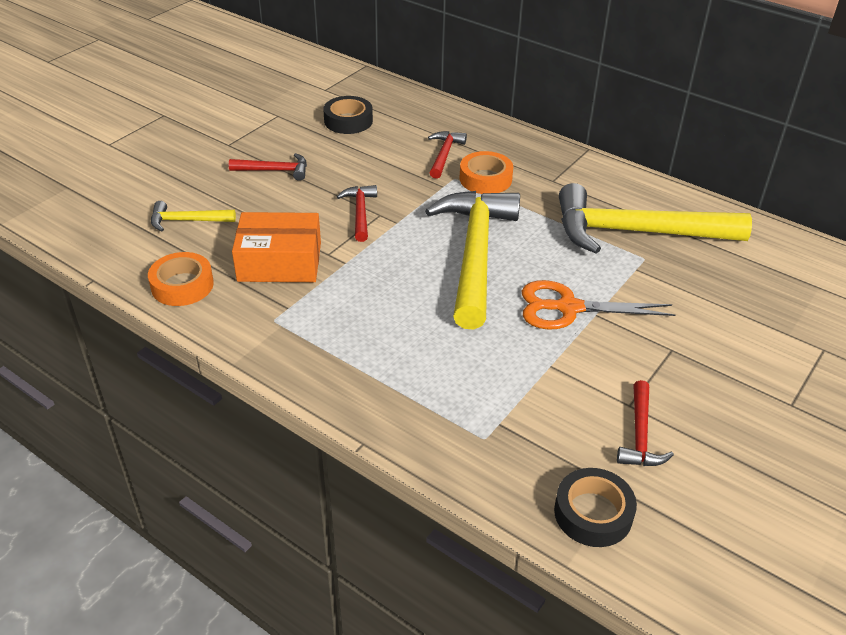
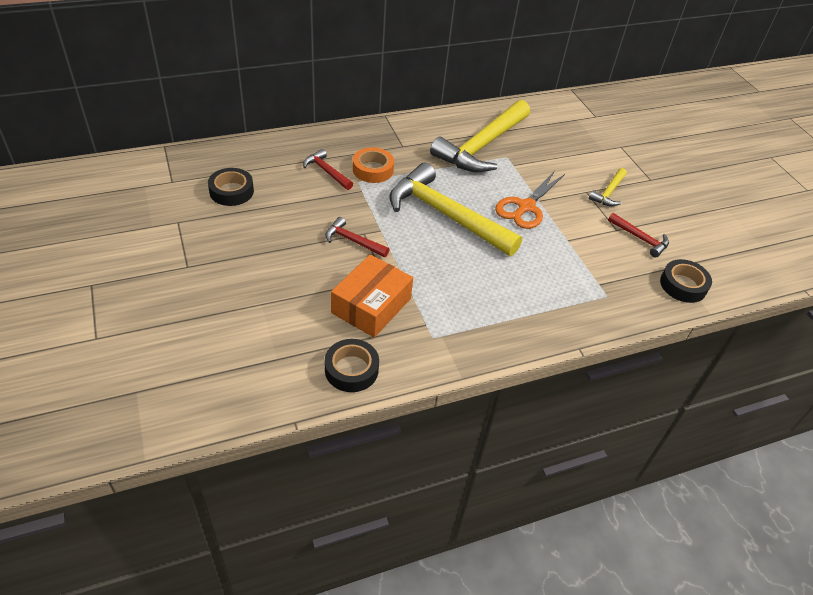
camera: 60 degrees left, 5 degrees up
(182, 285) = (351, 369): orange tape -> black tape
(187, 221) = (270, 334): yellow hammer -> yellow hammer (609, 192)
(274, 170) = (254, 258): red hammer -> none

